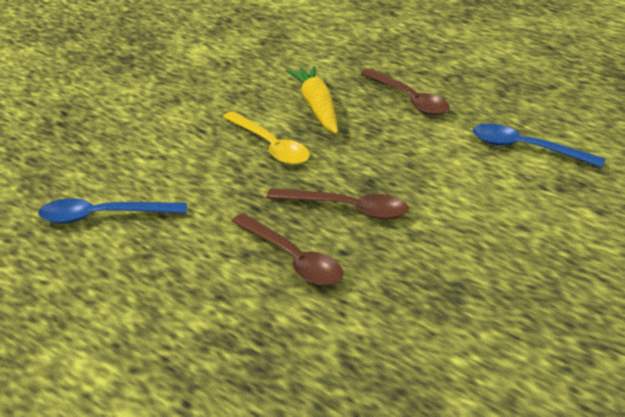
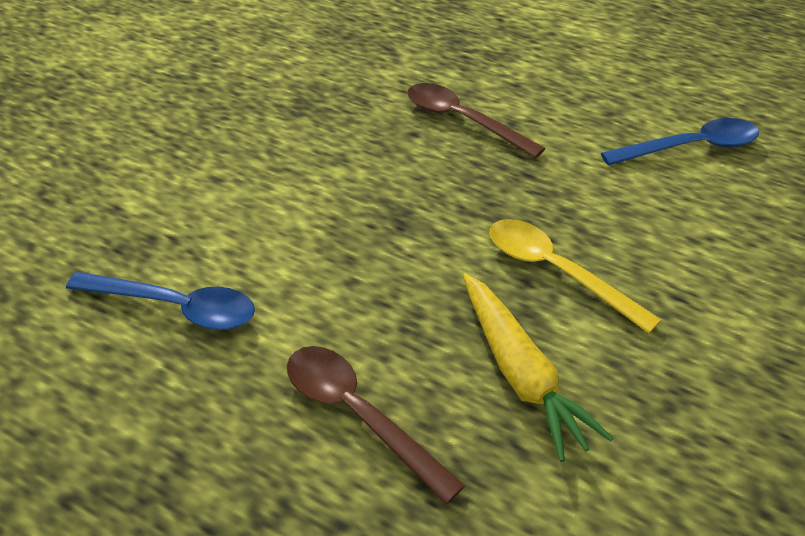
camera: 170 degrees right, 10 degrees up
(347, 209) = (421, 182): brown spoon -> none

